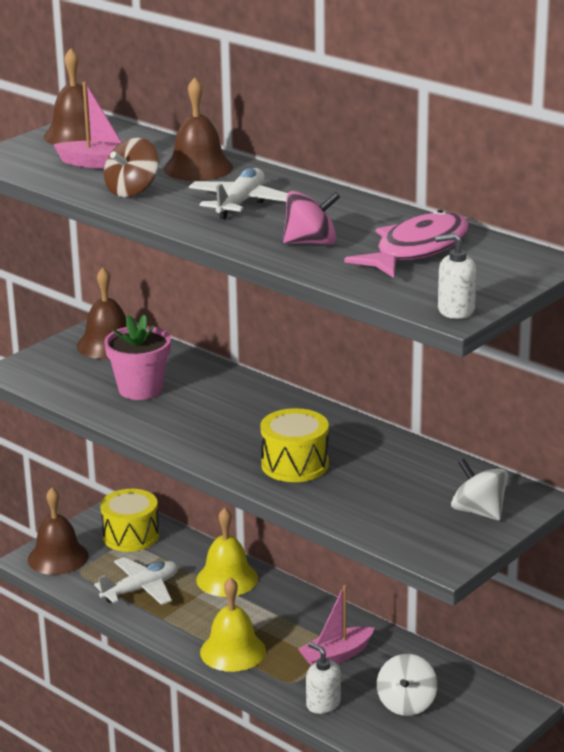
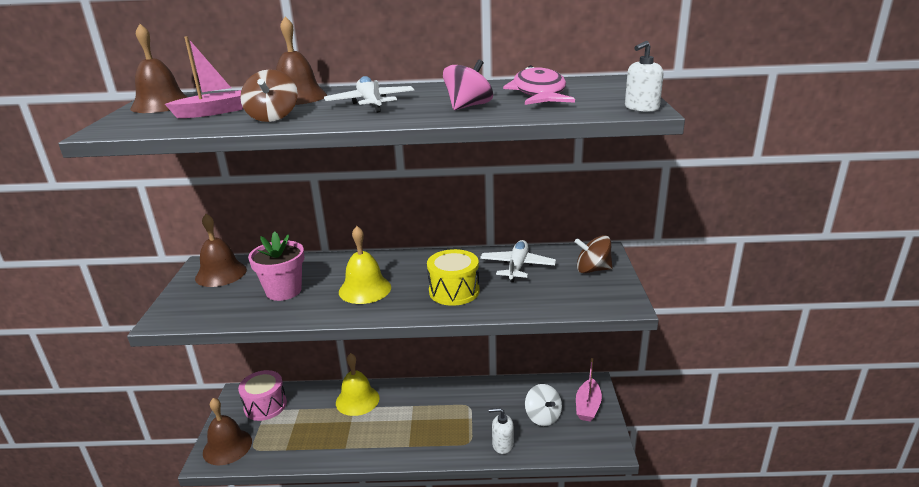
camera: 40 degrees left, 0 degrees up
(131, 536) = (265, 405): yellow drum -> pink drum
(141, 589) = (310, 436): white plane -> white plane (517, 266)
(233, 651) = (413, 443): yellow bell -> yellow bell (365, 289)
(336, 656) = (473, 411): pink boat -> pink boat (588, 406)
(478, 511) = (592, 269): white spinning top -> brown spinning top

